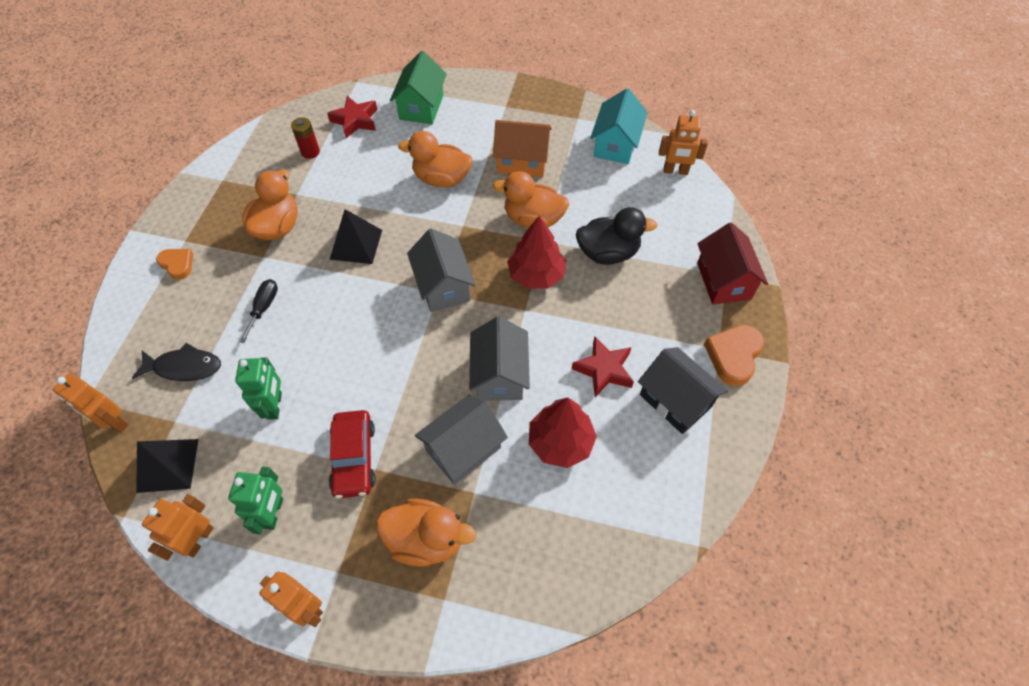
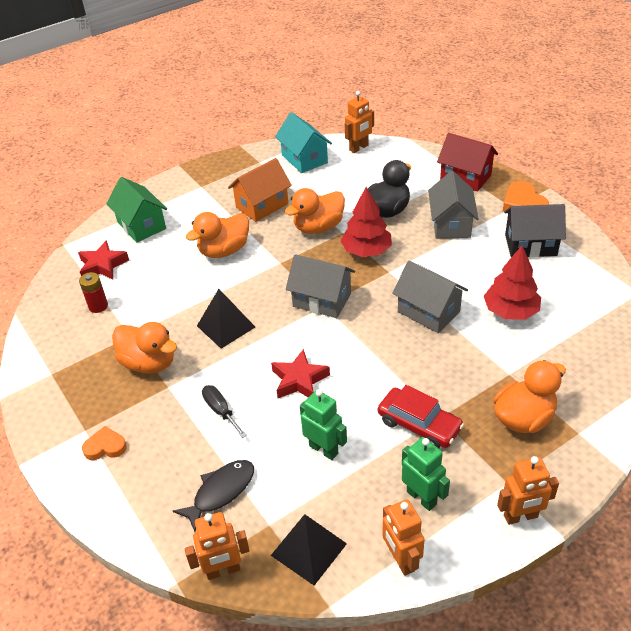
camera: 45 degrees left, 15 degrees down
(277, 227) = (149, 363): orange duck -> orange duck turned 150 degrees clockwise
(463, 449) = (469, 361): grey house -> grey house (451, 224)
(604, 369) = (476, 262): red star -> red star (299, 380)

